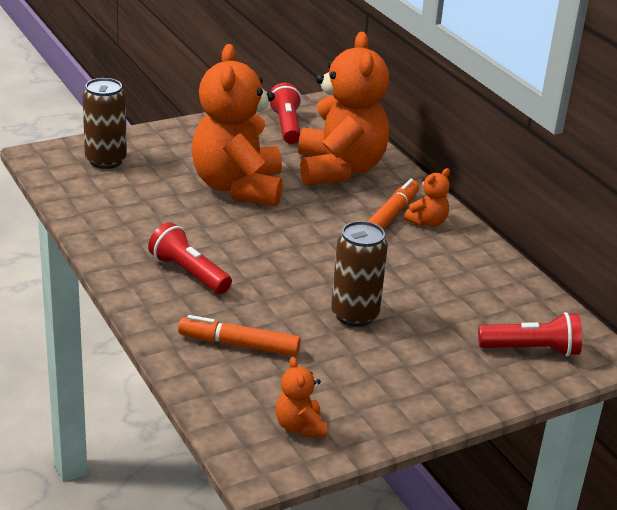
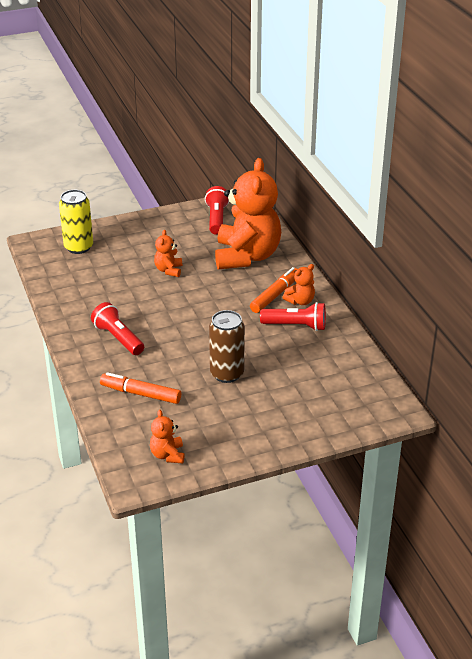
camera: 10 degrees right, 5 degrees up
(106, 160) = (78, 247): brown can -> yellow can
(238, 187) = (168, 270): orange teddy bear -> orange teddy bear, size x0.42
(531, 350) = (346, 404): red flashlight -> red flashlight (296, 326)

